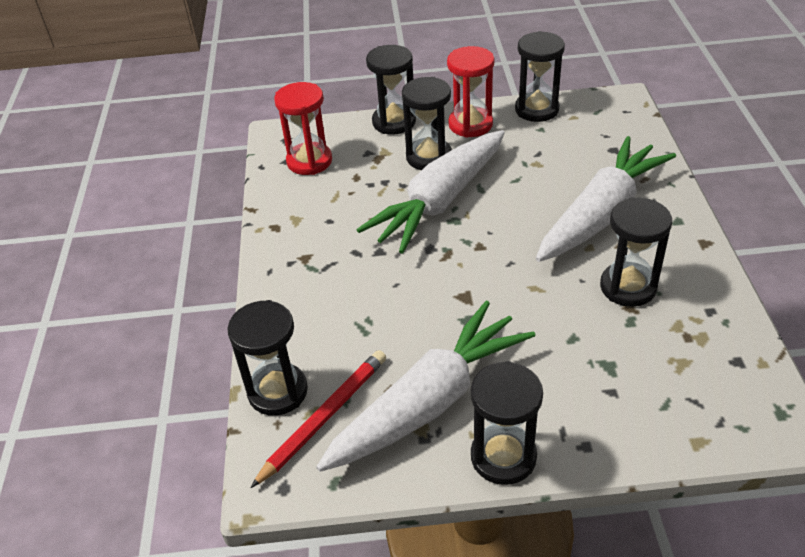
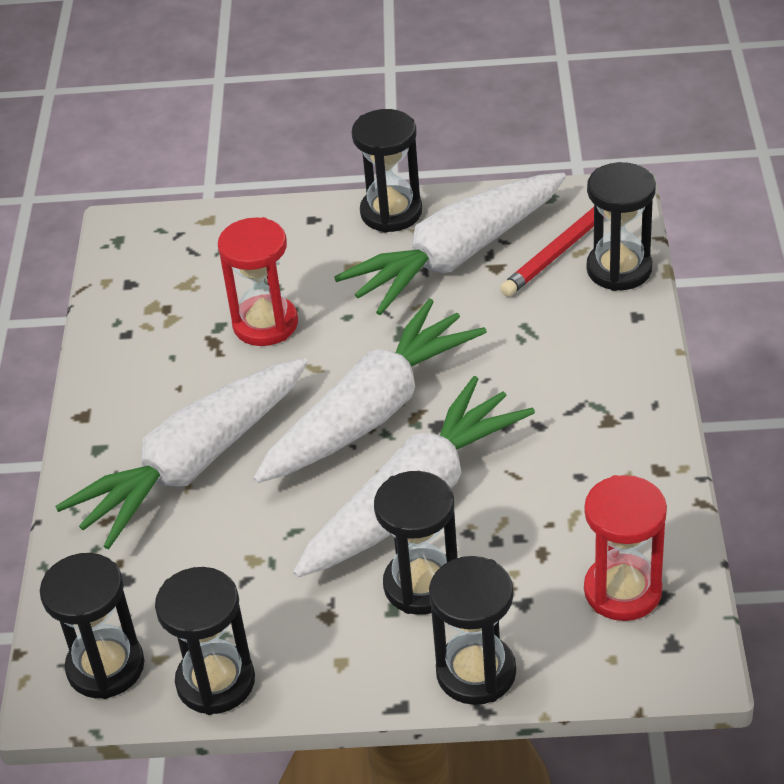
camera: 175 degrees left, 0 degrees up
(470, 124) = (340, 654): red hourglass -> red hourglass (265, 324)
(481, 255) = (371, 412): none -> white carrot
(628, 287) = (204, 363): black hourglass -> black hourglass (105, 667)

